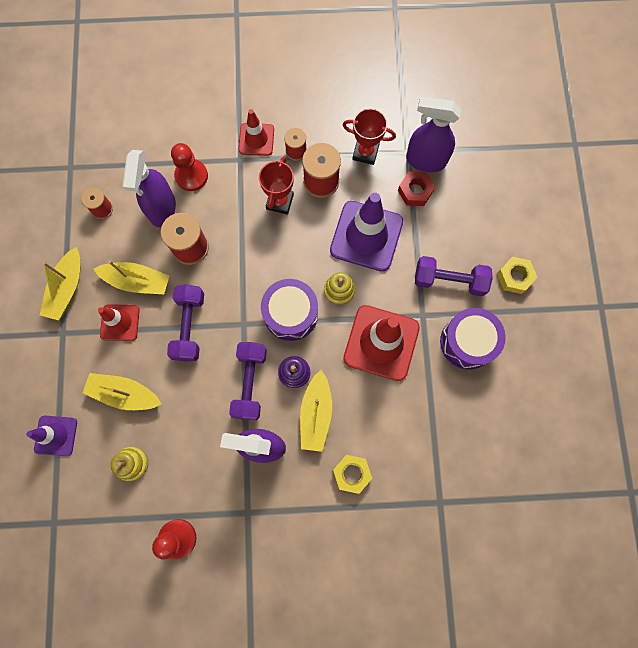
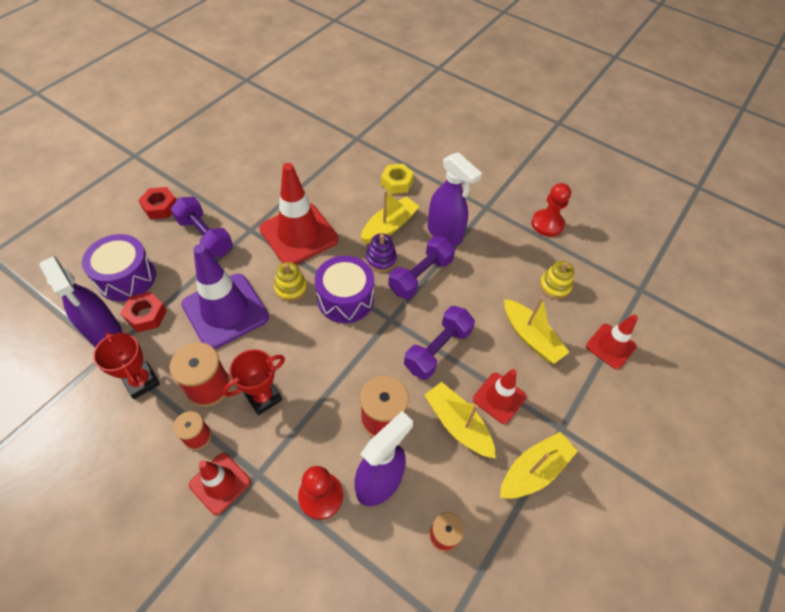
camera: 145 degrees left, 20 degrees down
(56, 435) = (610, 346): purple traffic cone -> red traffic cone
(467, 342) = (241, 195): purple drum -> purple drum (126, 278)
(514, 277) = (160, 207): yellow nut -> red nut

